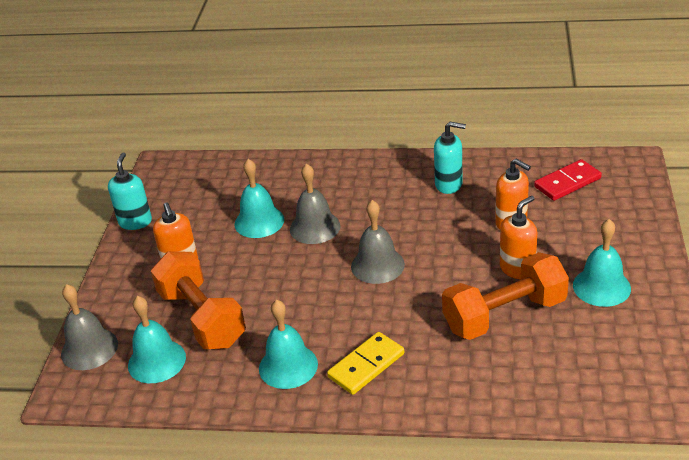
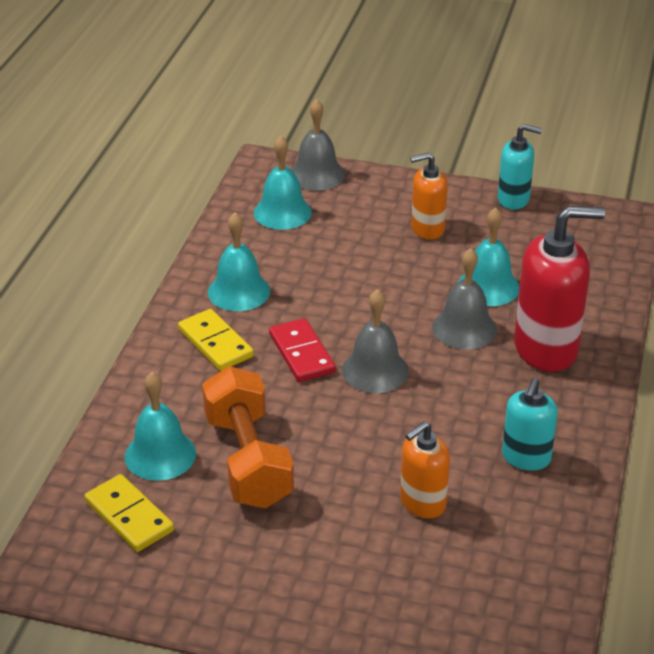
camera: 95 degrees right, 0 degrees up
(202, 318) = (334, 240): orange dumbbell -> none
(330, 187) = (546, 349): none -> red soap dispenser
(517, 268) = (326, 489): orange soap dispenser -> none
(567, 182) = (500, 584): red domino -> red domino (302, 353)
(595, 369) = (129, 516): none -> yellow domino
(601, 286) = (263, 560): turquoise bell -> turquoise bell (160, 455)

